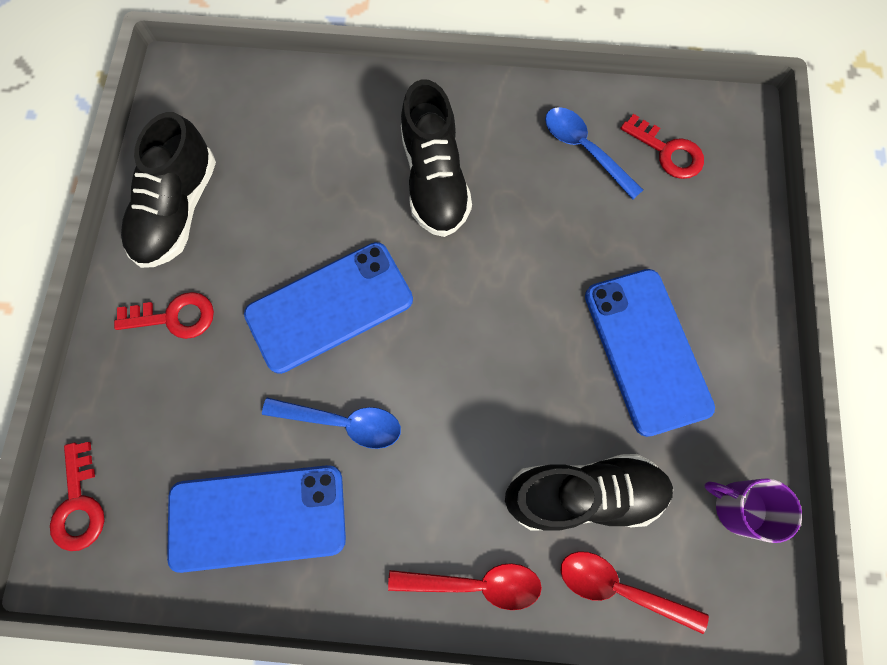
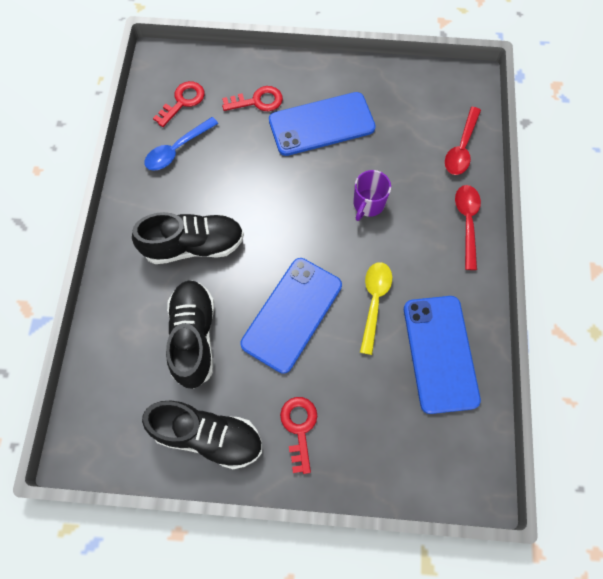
camera: 90 degrees left, 5 degrees down
(79, 504) = (442, 481): red key -> red key (257, 101)
(330, 307) = (292, 314): blue phone -> blue phone turned 60 degrees clockwise
(342, 422) = (374, 302): blue spoon -> yellow spoon
(583, 493) = (410, 163): black shoe -> black shoe (194, 337)
(738, 507) = (412, 88): purple mug -> purple mug (368, 204)

